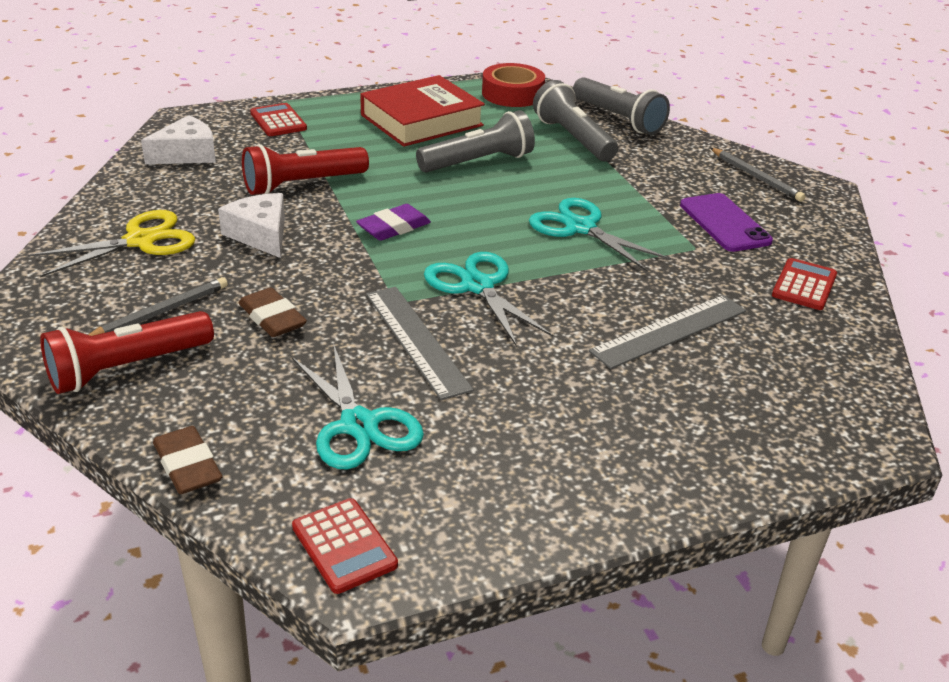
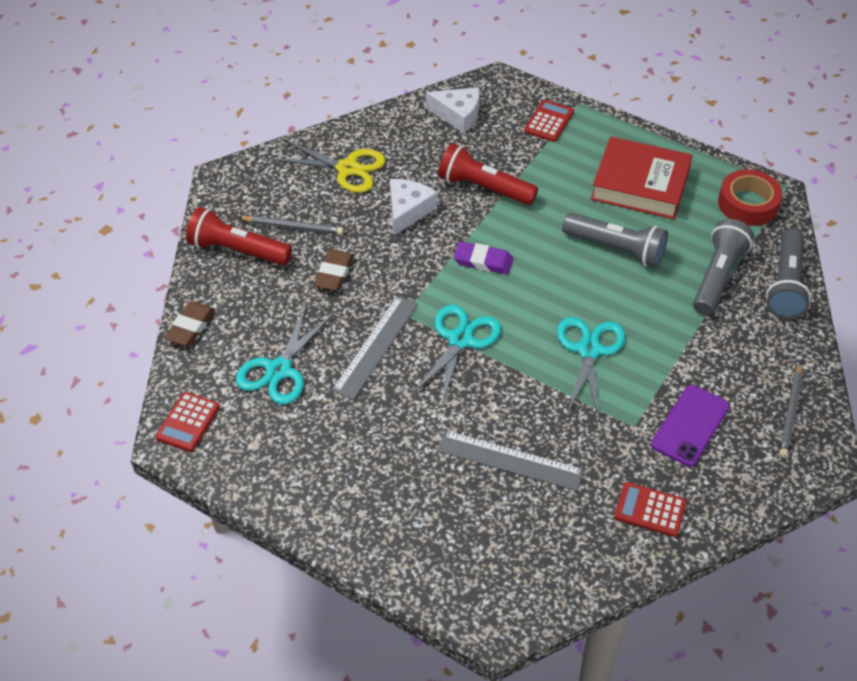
camera: 55 degrees right, 15 degrees up
(804, 285) = (650, 510): red calculator -> red calculator turned 150 degrees counterclockwise

